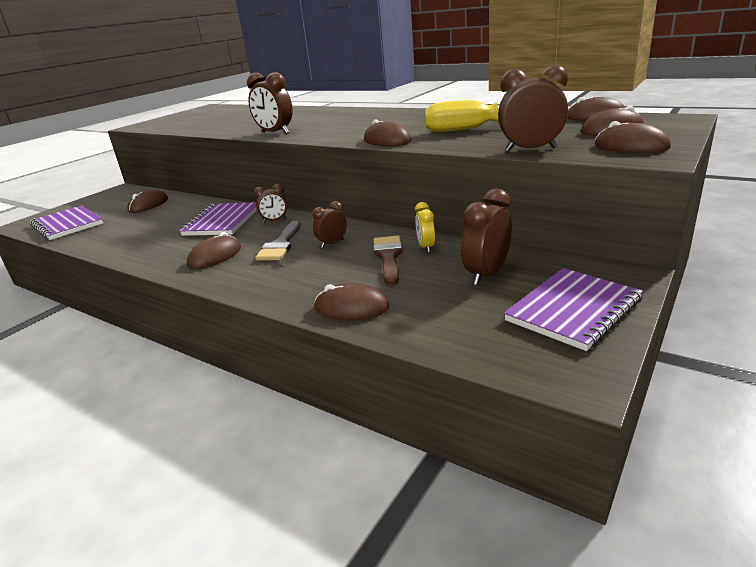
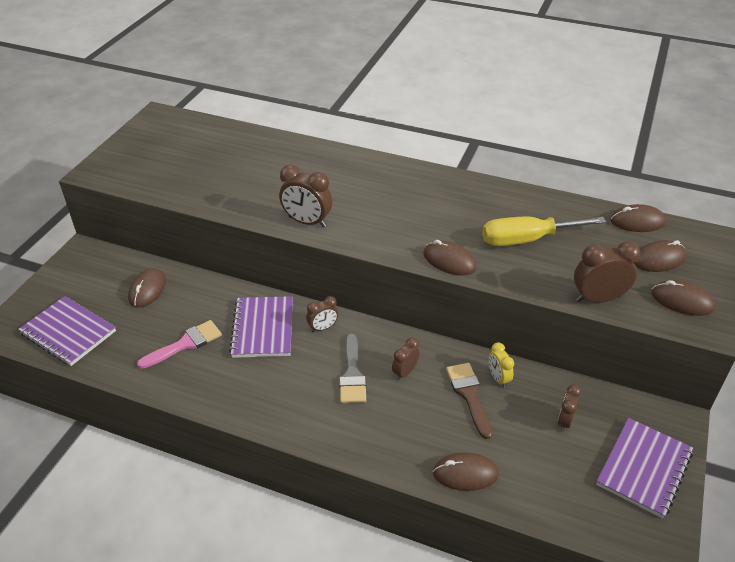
camera: 15 degrees left, 15 degrees up
(151, 229) = (185, 344): none -> pink brush
(215, 256) = (292, 396): brown mouse -> none
(486, 274) = (564, 421): brown clock -> brown clock, size x0.60

